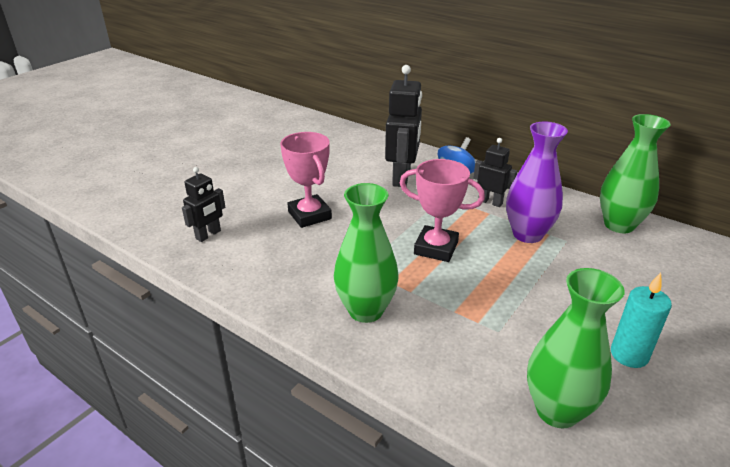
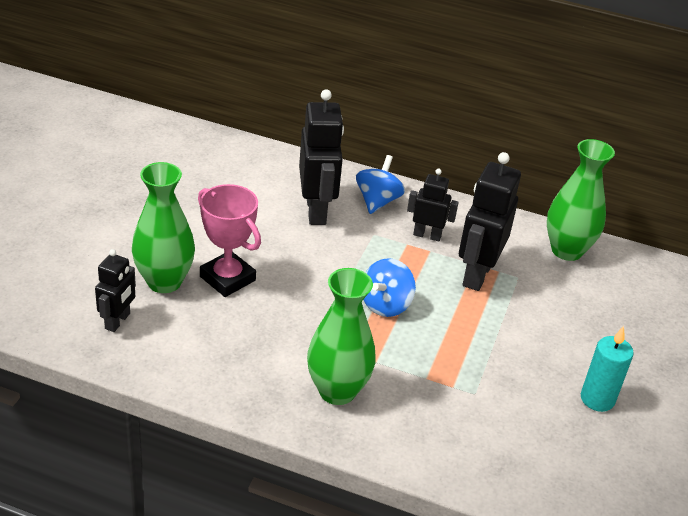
camera: 20 degrees left, 5 degrees up
(436, 248) = (385, 305): pink trophy -> blue spinning top
(527, 234) = (476, 274): purple vase -> black robot
(557, 410) = (544, 464): green vase -> green vase (164, 282)

